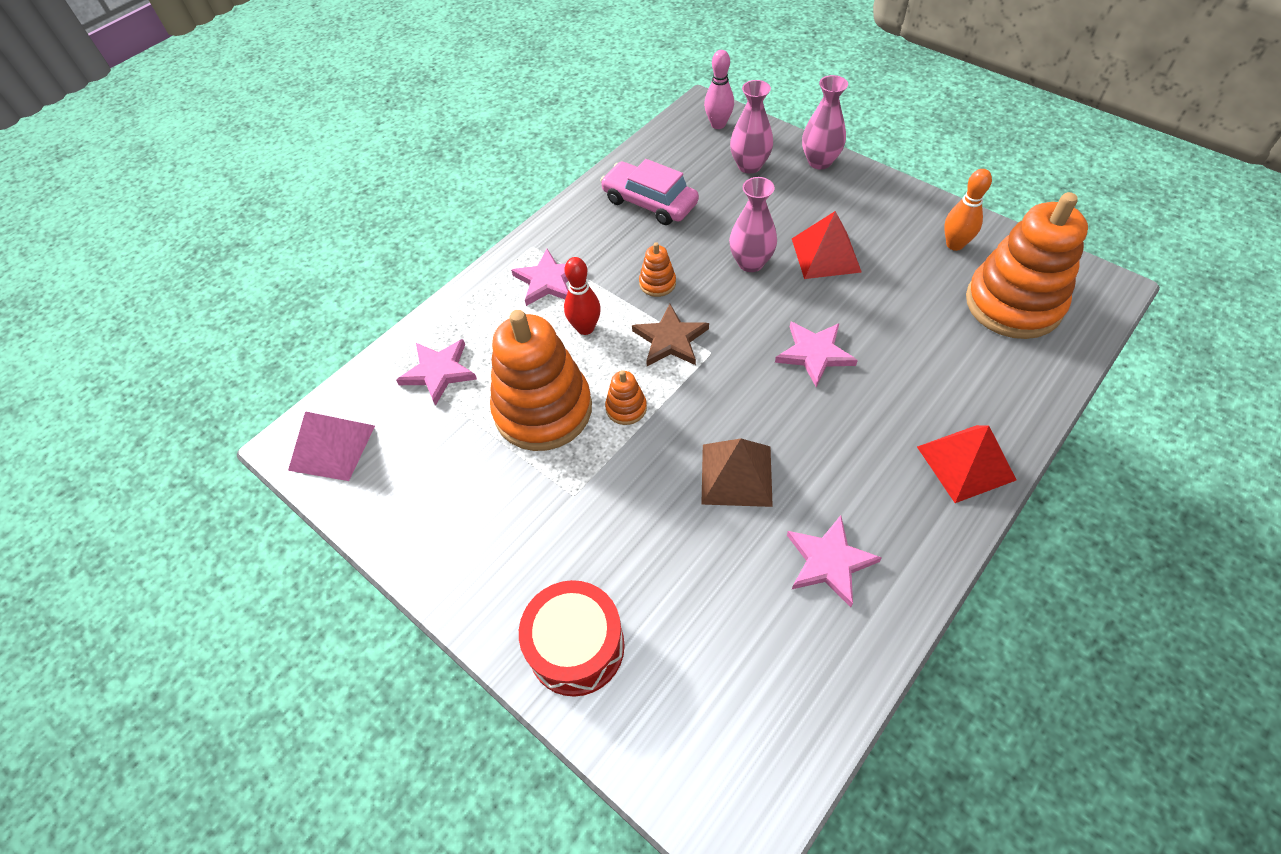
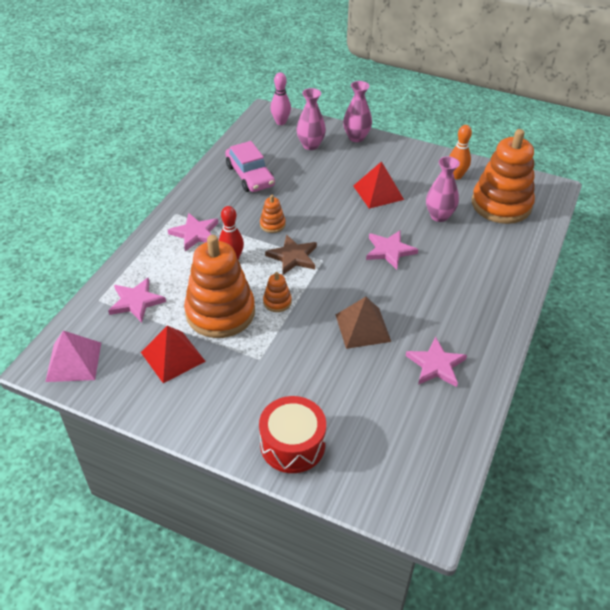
camera: 20 degrees left, 10 degrees down
(650, 202) = (250, 176): pink car -> pink car turned 135 degrees counterclockwise
(750, 263) = (331, 203): pink vase -> pink vase (439, 216)
(965, 463) = (499, 296): red pyramid -> red pyramid (173, 357)

